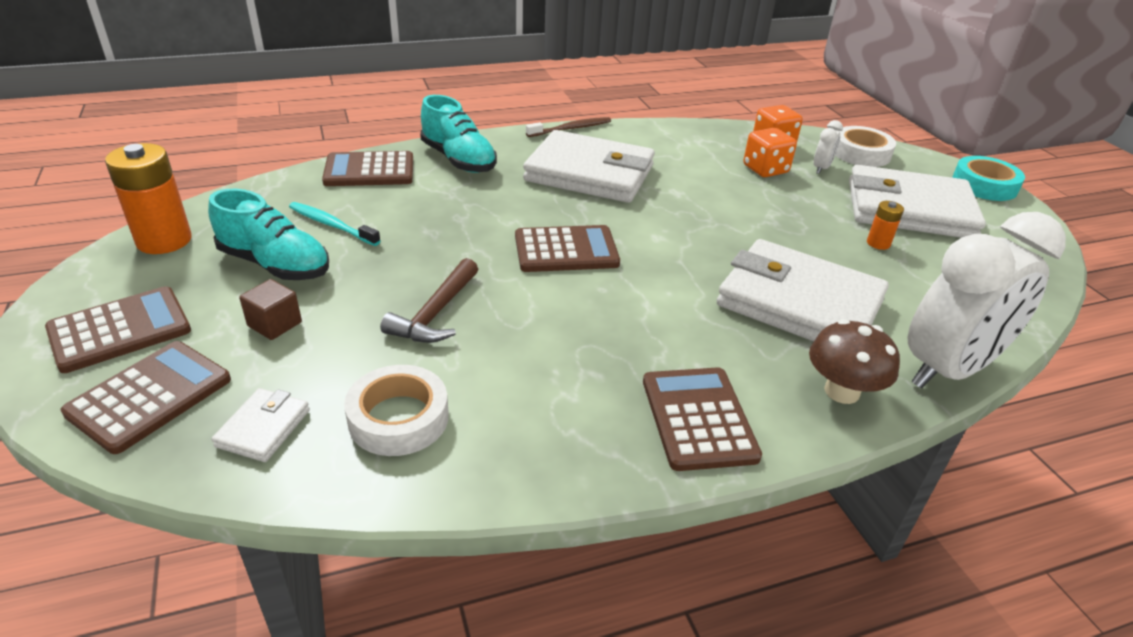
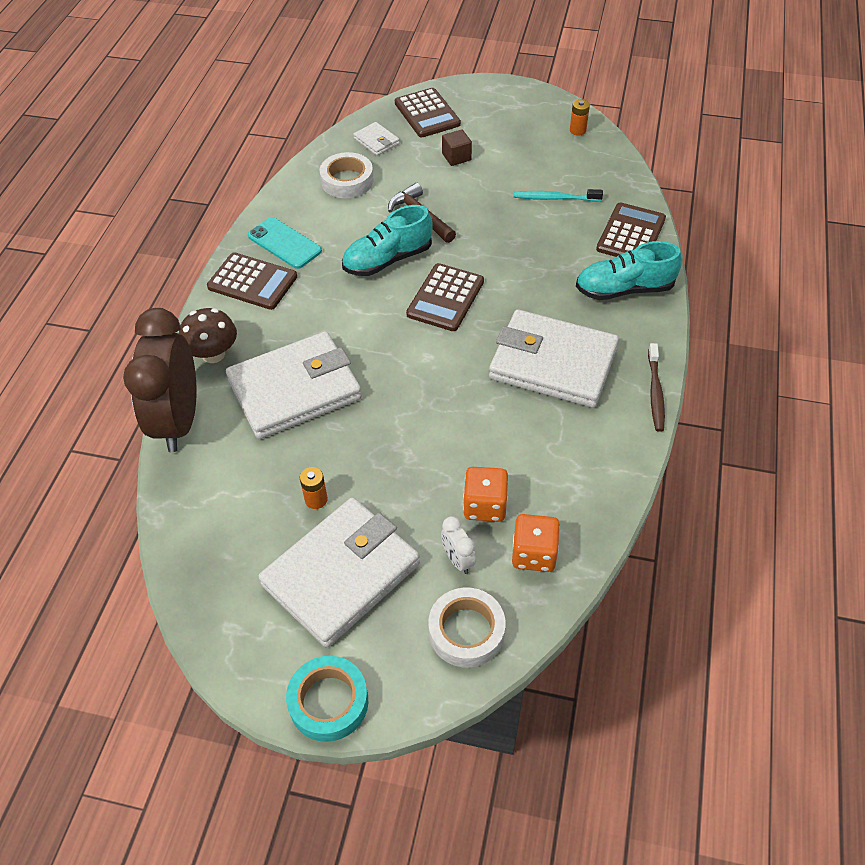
camera: 125 degrees right, 15 degrees up
(120, 330) = (490, 109): brown calculator -> none
(164, 240) = (577, 130): orange battery -> orange battery, size x0.49
(275, 264) = (519, 167): turquoise shoe -> turquoise shoe (387, 260)
(332, 225) = (554, 198): turquoise toothbrush -> turquoise toothbrush turned 150 degrees counterclockwise
(589, 173) = (553, 363): white wallet -> white wallet turned 60 degrees clockwise
(595, 423) = (284, 243): none -> turquoise phone
(948, 370) = (178, 421): white clock -> brown clock

